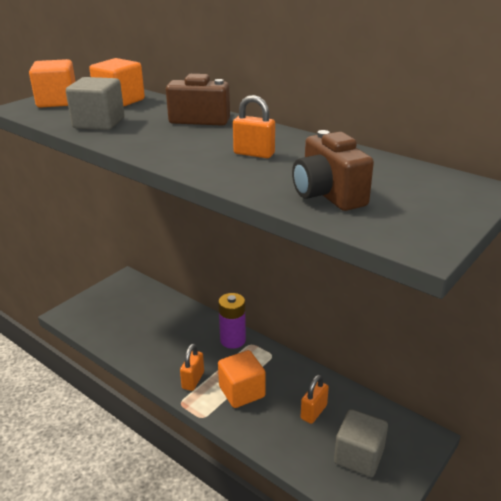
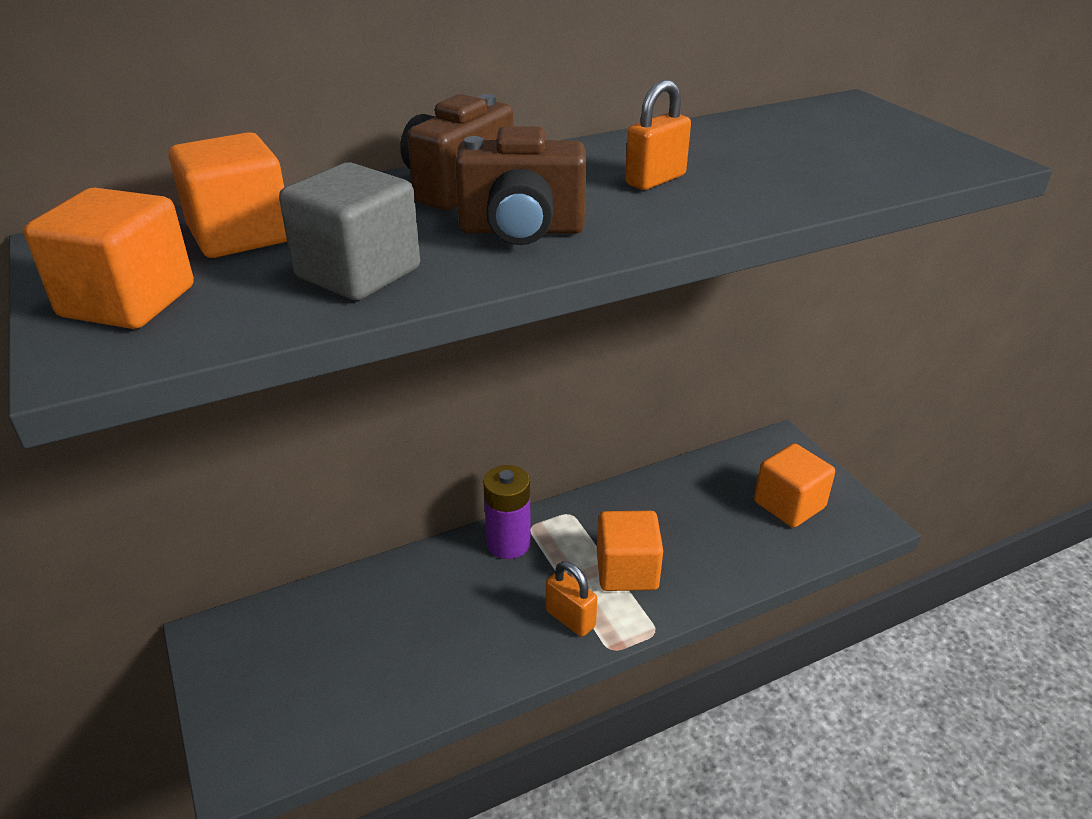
camera: 65 degrees left, 5 degrees up
(313, 412) = (701, 514): orange padlock -> none
(328, 195) = (832, 169): brown camera -> brown camera (521, 230)
(358, 456) = (789, 505): grey cube -> orange cube

